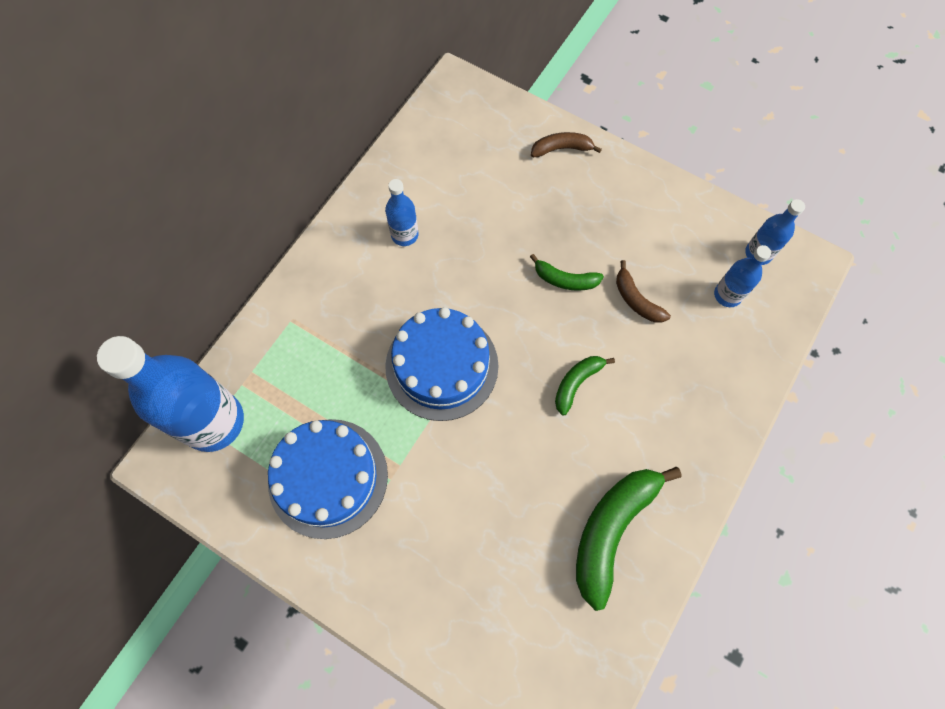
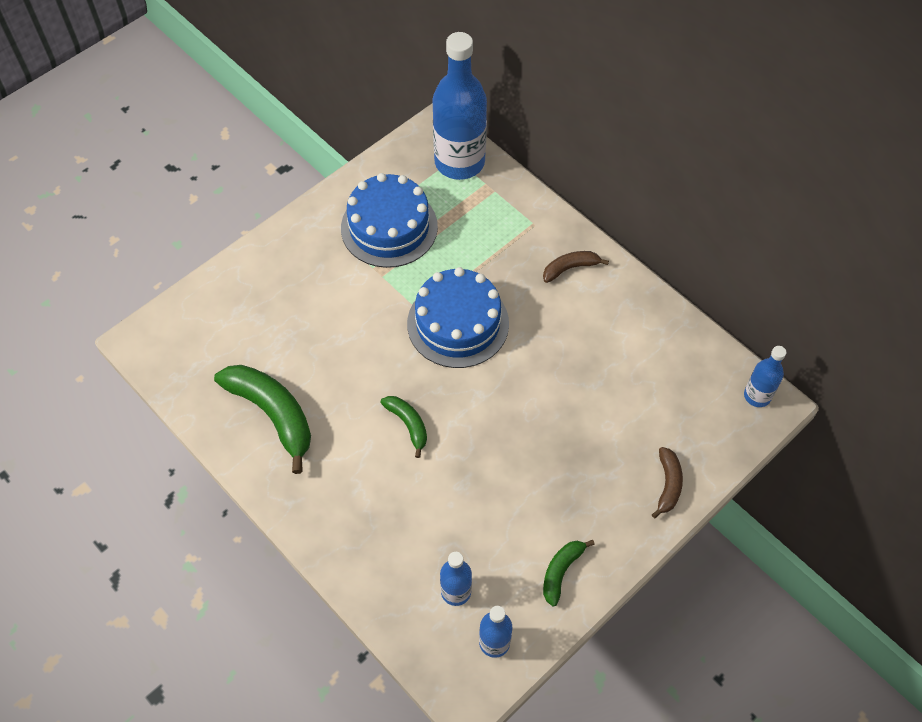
camera: 105 degrees right, 10 degrees down
(404, 235) = (596, 321): blue bottle -> blue bottle (757, 396)
(565, 280) = (514, 444): green banana -> green banana (561, 571)
(636, 300) = (475, 502): brown banana -> brown banana (570, 268)

